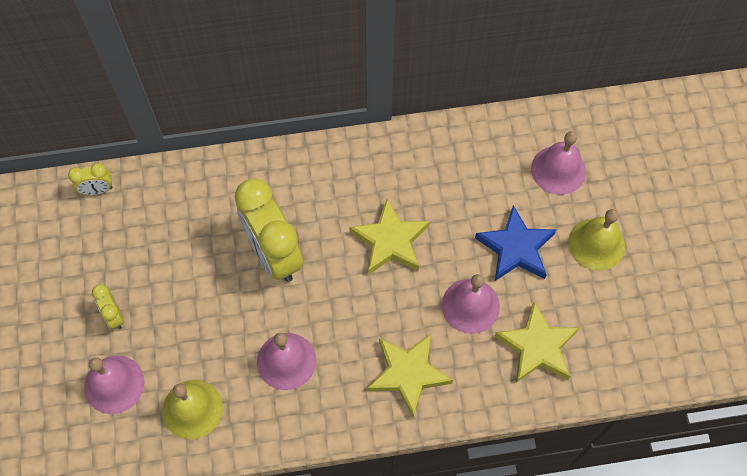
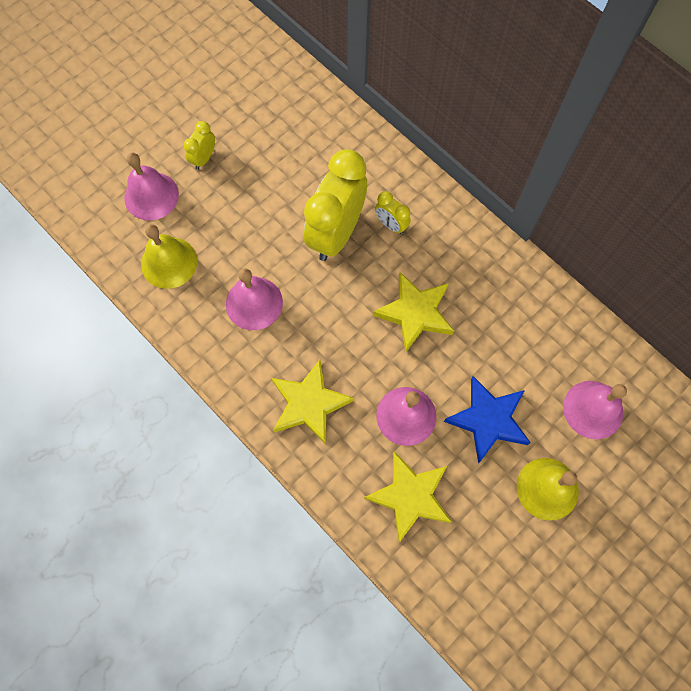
camera: 55 degrees right, 5 degrees up
(97, 190) = (294, 77): yellow clock -> yellow clock (391, 225)

